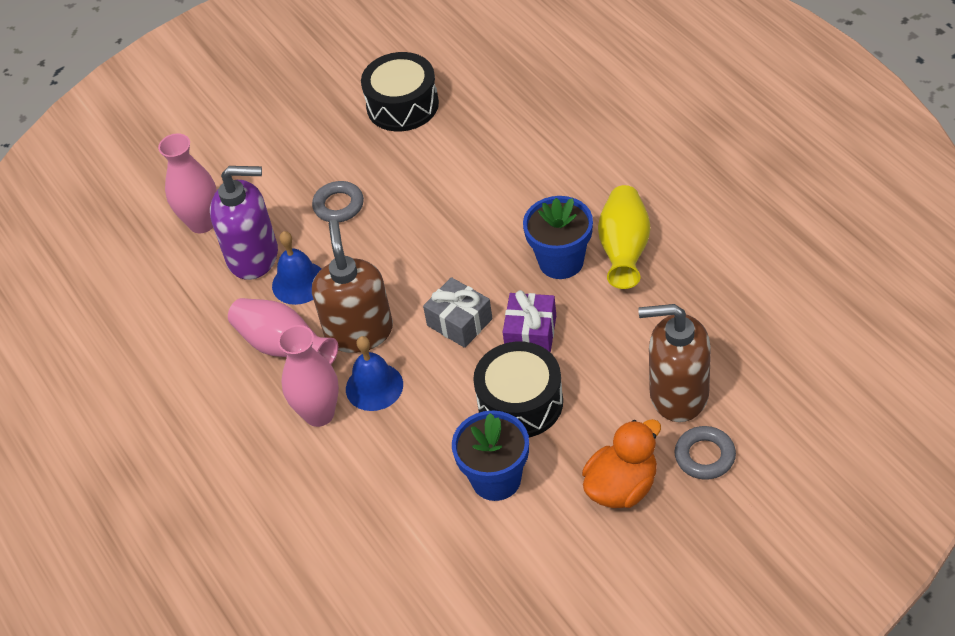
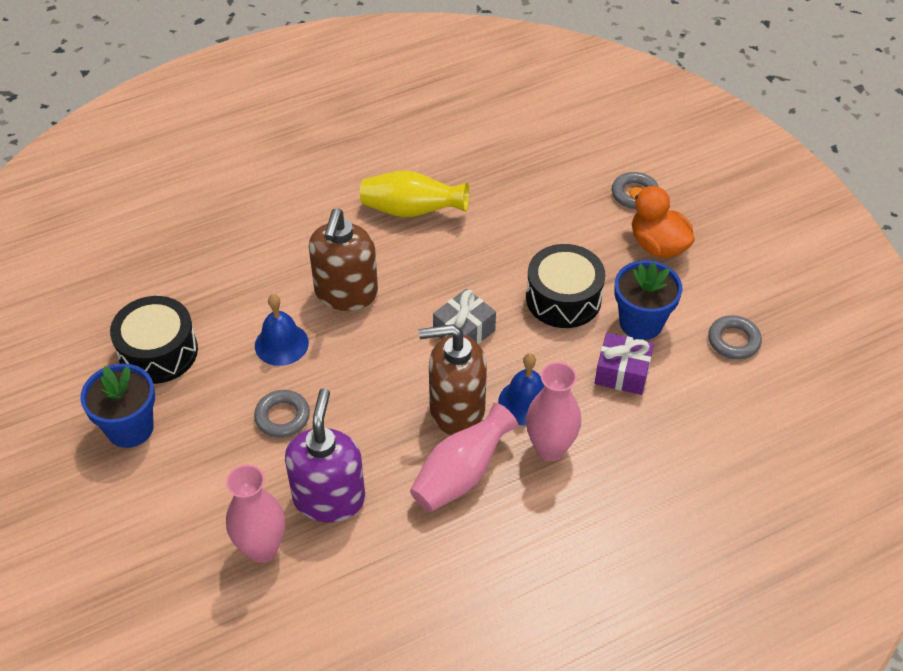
camera: 90 degrees left, 0 degrees up
(299, 283) = (379, 458): blue bell -> blue bell (281, 344)
(483, 574) = (733, 341): none -> grey ring
(531, 334) = (489, 283): purple gift -> purple gift (622, 373)
(561, 261) = (412, 253): blue flower pot -> blue flower pot (130, 428)
(678, 394) = (573, 200): brown soap dispenser -> brown soap dispenser (346, 293)

